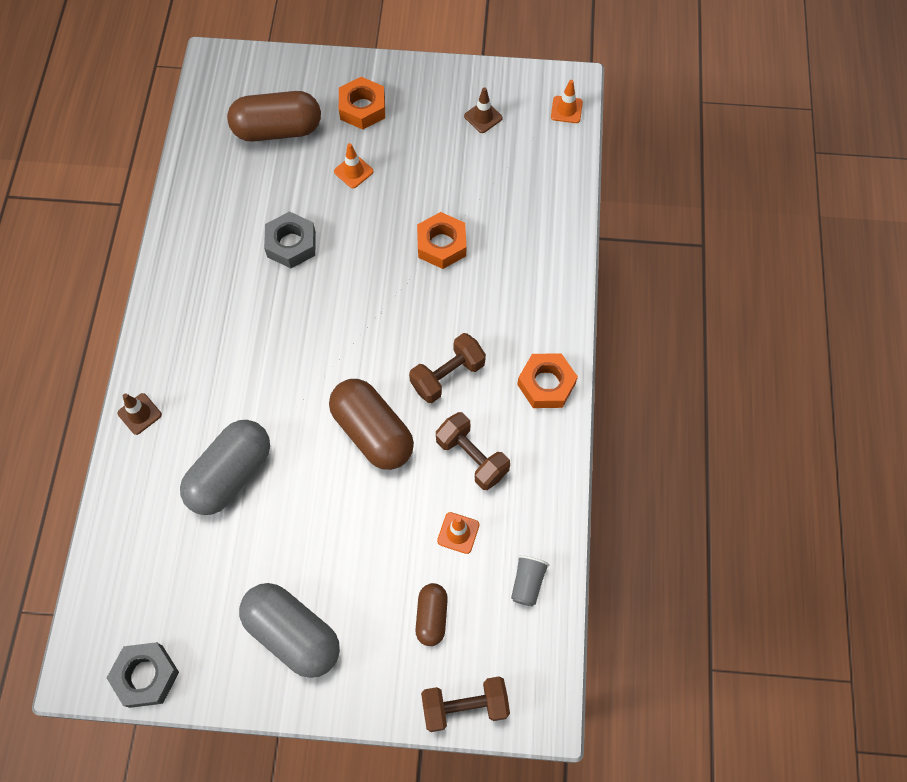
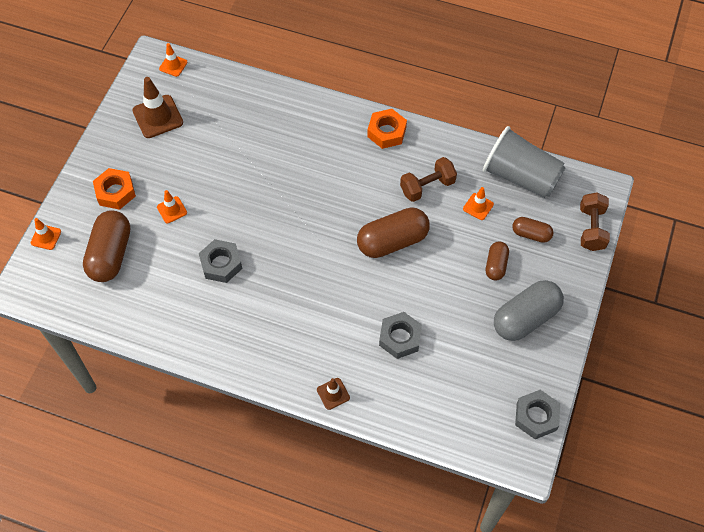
camera: 75 degrees left, 5 degrees down
(230, 474) = (400, 338): grey capsule -> grey nut
(285, 62) = (46, 237): none -> orange traffic cone
(368, 576) = (496, 265): none -> brown capsule
(441, 245) = (257, 167): orange nut -> none
(447, 375) = (363, 187): brown dumbbell -> none
(483, 117) = (158, 116): brown traffic cone -> brown traffic cone, size x1.81
(527, 583) = (520, 176): grey cup -> grey cup, size x2.39

